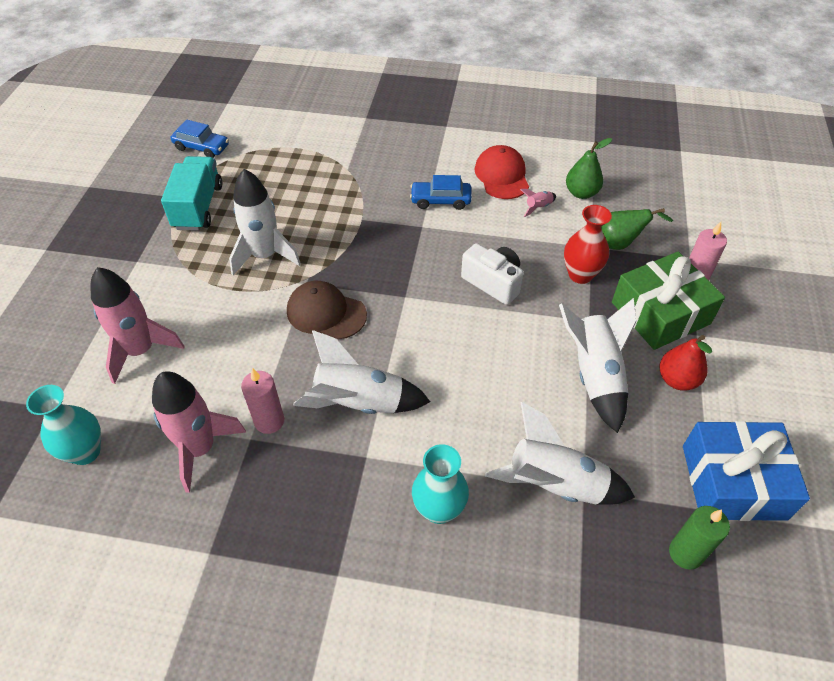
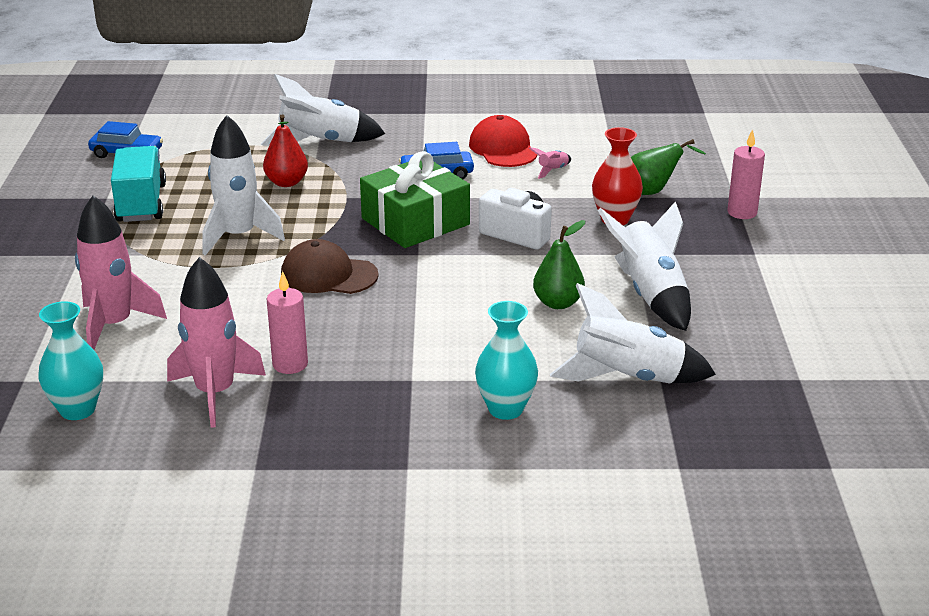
camera: 10 degrees left, 20 degrees down
(359, 403) = (390, 340): white rocket -> white rocket (320, 142)
(581, 193) = (599, 155): green pear -> green pear (558, 303)
(660, 313) = (711, 241): green gift -> green gift (415, 221)
(677, 380) = (741, 289): red pear -> red pear (286, 182)
(685, 553) = (779, 411): green candle -> none
(733, 482) = (817, 356): blue gift -> none

